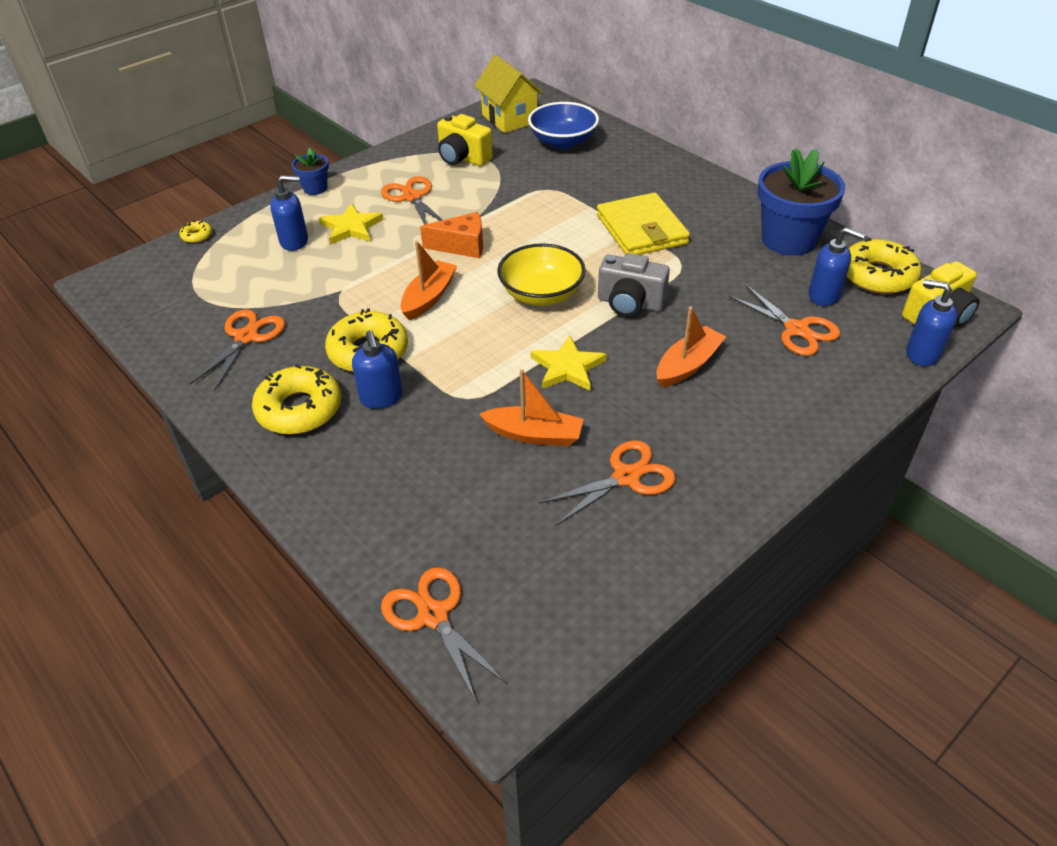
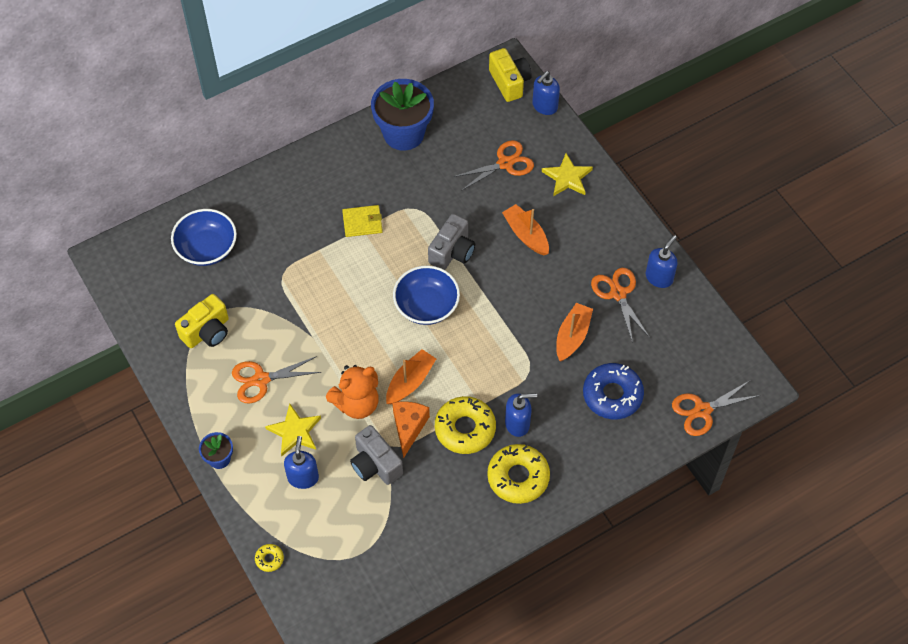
camera: 80 degrees left, 15 degrees up
(246, 337) = (427, 514): orange scissors -> none
(313, 288) = (375, 464): none -> grey camera
(392, 263) = (357, 403): none -> orange teddy bear
(429, 297) = (410, 382): orange boat -> orange boat turned 90 degrees clockwise
(443, 492) = (612, 395): none -> blue donut
(462, 246) = (348, 350): orange cheese -> orange cheese (409, 427)
(509, 119) = (148, 283): yellow house -> none
(541, 294) = (426, 306): yellow bowl -> blue bowl
(567, 367) = (512, 305): yellow star -> yellow star (567, 177)
(641, 229) = (362, 222): yellow wallet -> yellow wallet, size x0.57
(824, 295) = (474, 135): blue soap dispenser -> blue soap dispenser (659, 277)
(877, 276) = (460, 98): yellow donut -> none

